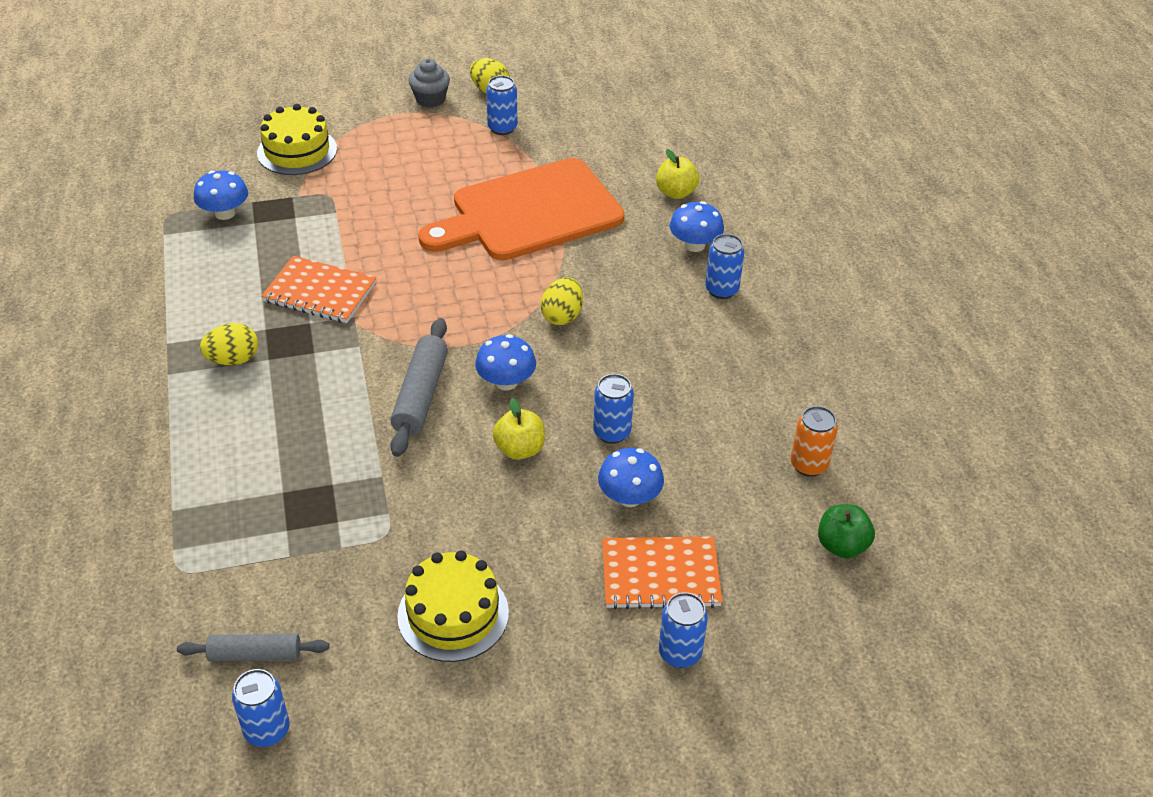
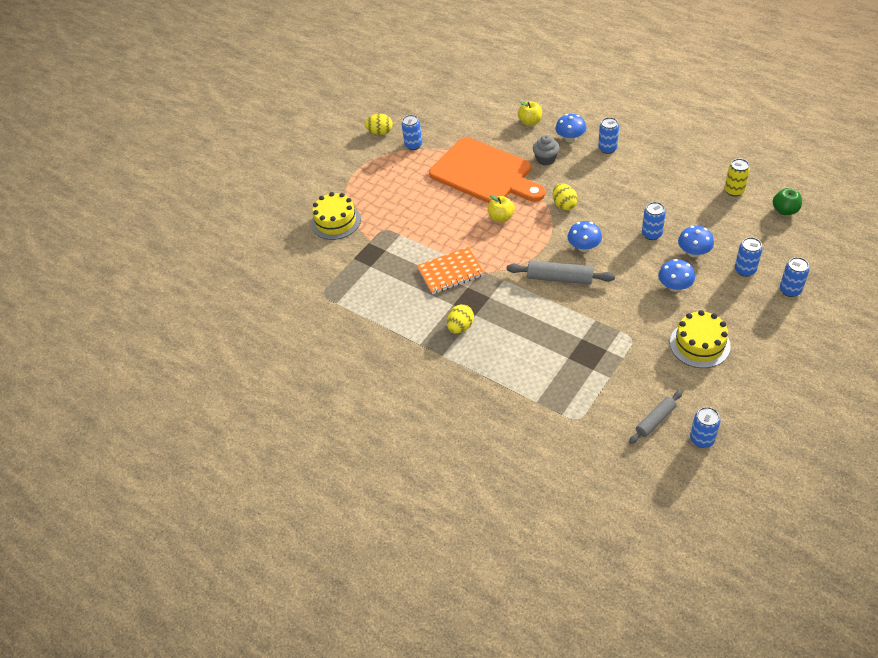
camera: 35 degrees left, 5 degrees up
(225, 213) = (349, 272): blue mushroom -> blue mushroom (674, 286)
(420, 395) = (560, 278): grey rolling pin -> grey rolling pin turned 45 degrees counterclockwise
(430, 99) = (359, 155): grey cupcake -> grey cupcake (546, 159)
(520, 449) = (629, 267): yellow apple -> yellow apple (501, 217)
(530, 213) = (484, 173): orange cutting board -> orange cutting board turned 75 degrees counterclockwise
(660, 575) = (745, 270): orange notebook -> blue can
(808, 465) = (734, 191): orange can -> yellow can

